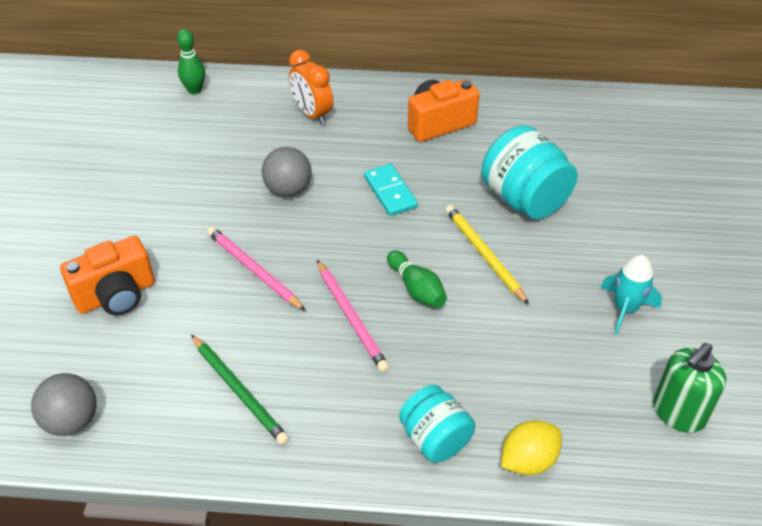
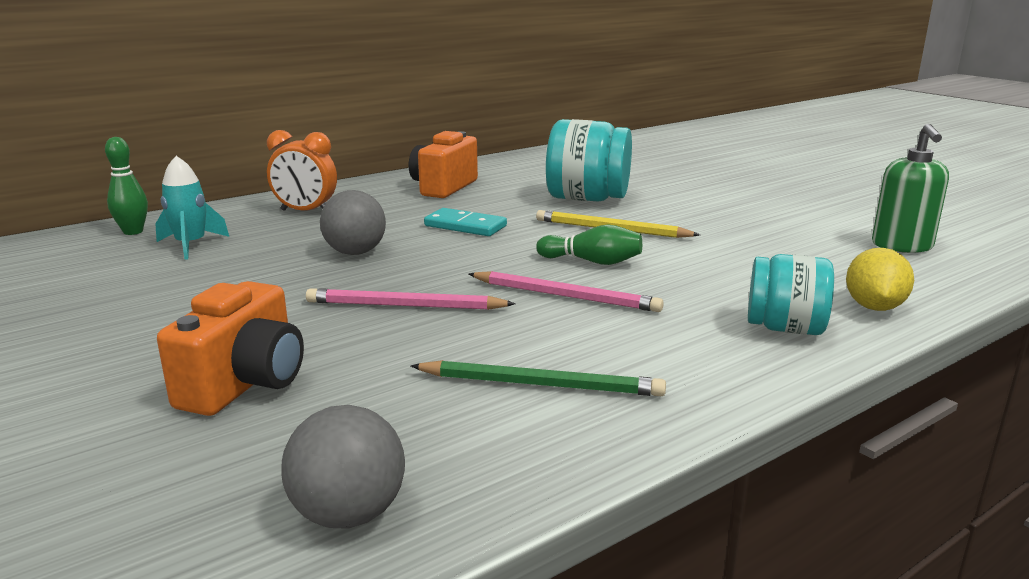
camera: 40 degrees left, 25 degrees down
(625, 308) = (764, 219): turquoise rocket -> turquoise rocket (191, 245)

